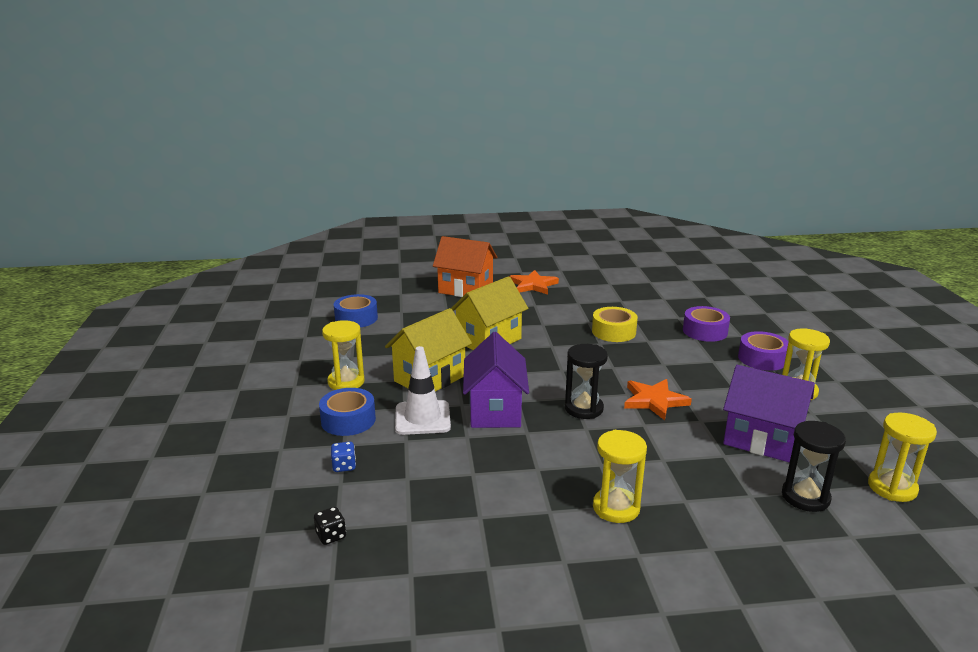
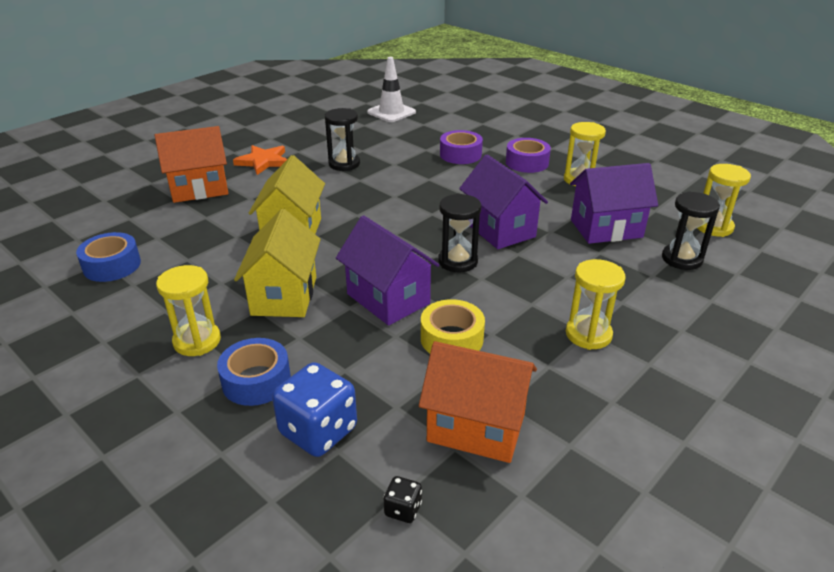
camera: 40 degrees left, 10 degrees up
(344, 466) = (318, 431): blue dice -> blue dice, size x2.20
(422, 418) = (331, 339): white traffic cone -> white traffic cone (391, 112)
(439, 519) = (476, 427): none -> orange house
(592, 306) = (344, 164): none -> black hourglass
(613, 332) = (392, 181): yellow tape -> yellow tape (451, 339)
(654, 401) = (499, 230): orange star -> purple house

